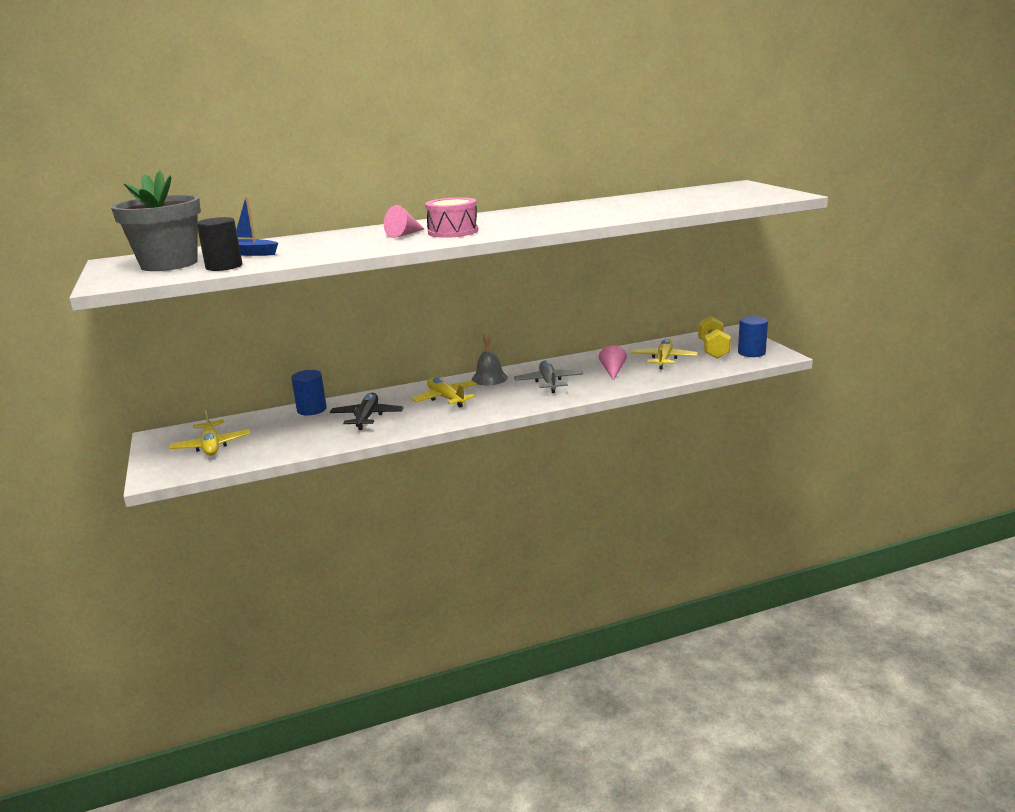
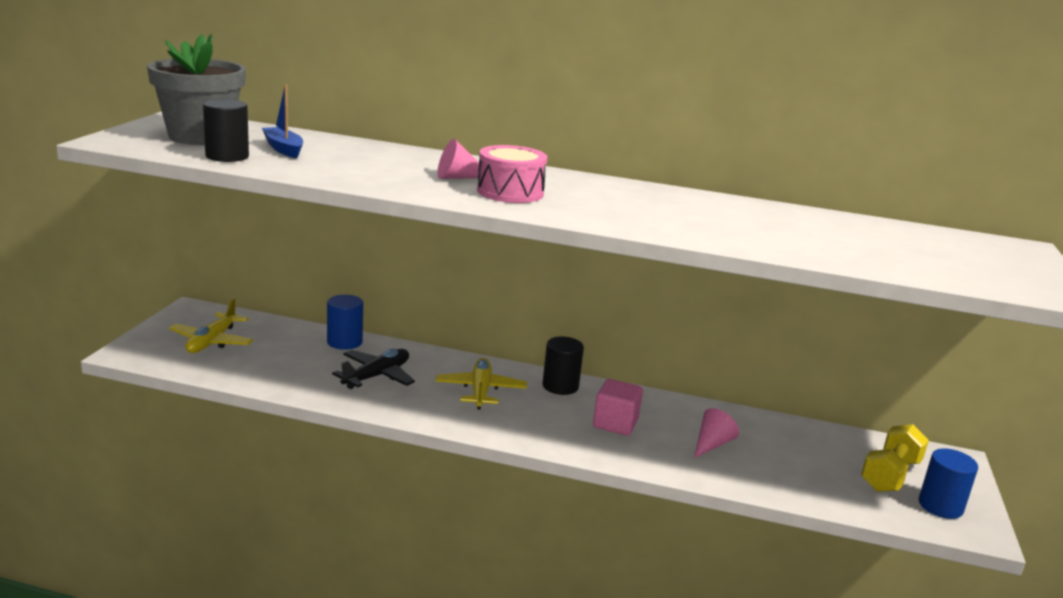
camera: 30 degrees right, 0 degrees up
(489, 378) = (560, 386): grey bell -> black cylinder
(549, 382) = (615, 423): grey plane -> pink cube
(664, 360) = (800, 458): yellow plane -> none

